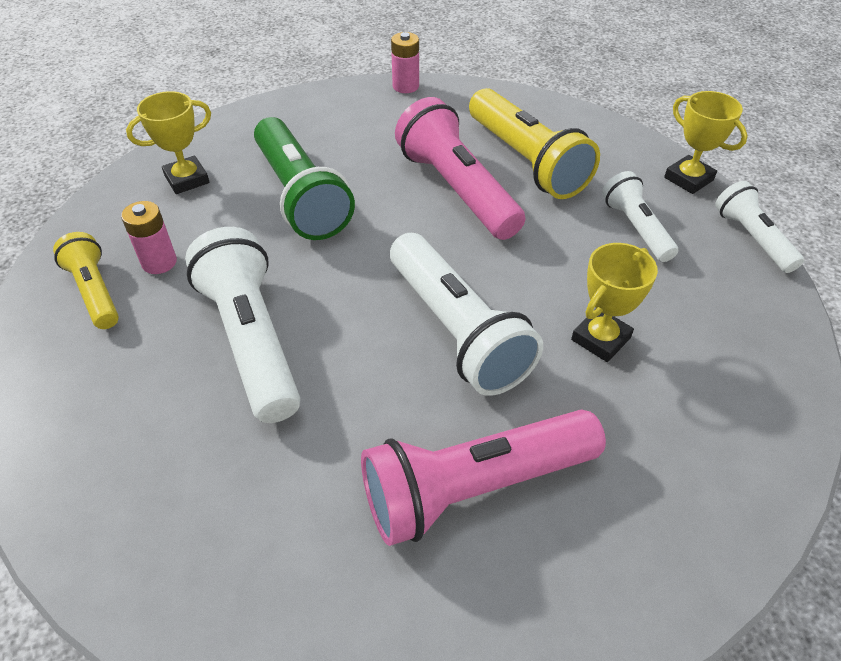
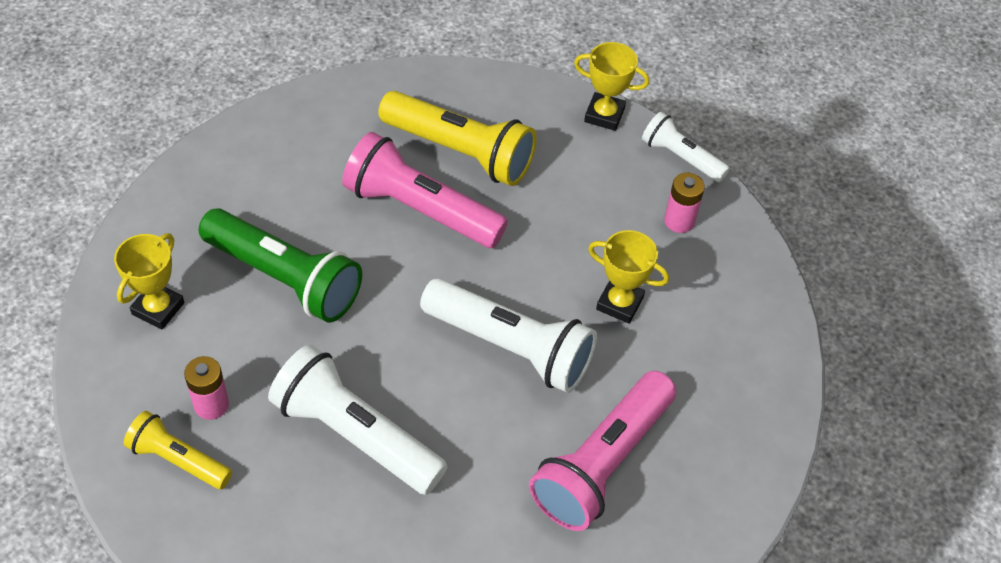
camera: 35 degrees left, 5 degrees up
(405, 86) = (288, 105): pink battery -> pink battery (679, 221)
(601, 339) = (619, 303): yellow trophy -> yellow trophy turned 75 degrees counterclockwise
(636, 228) = (590, 186): white flashlight -> none

